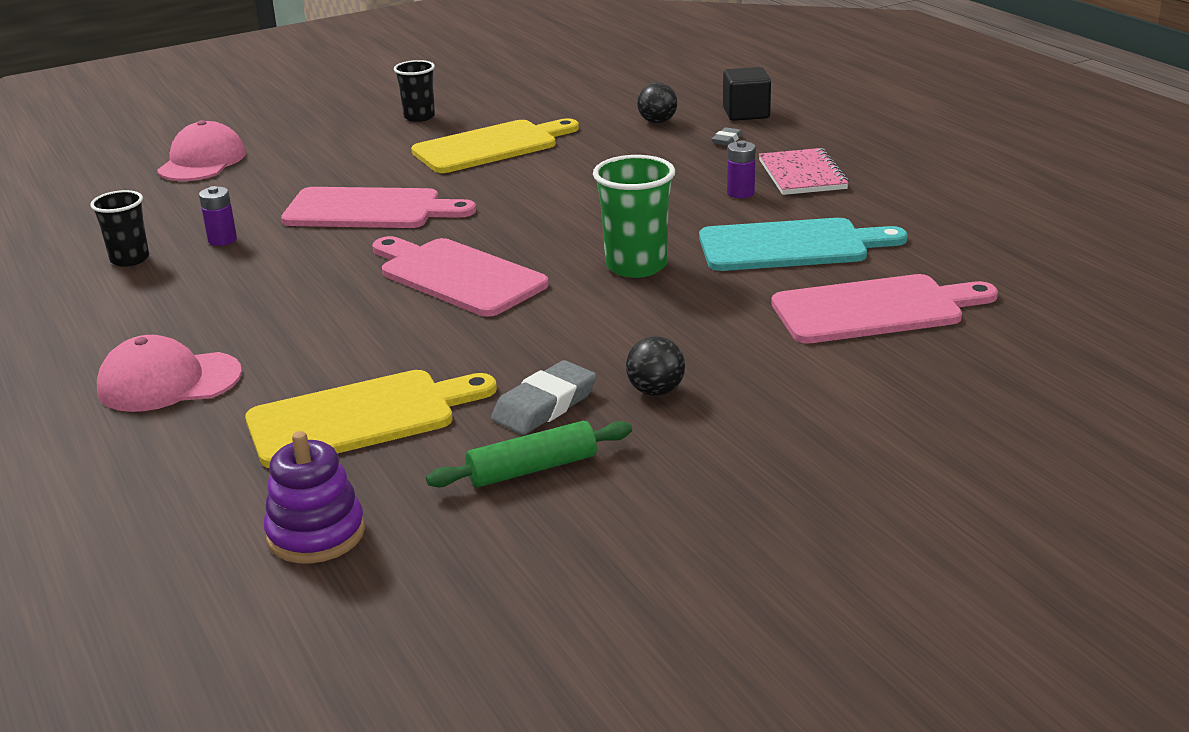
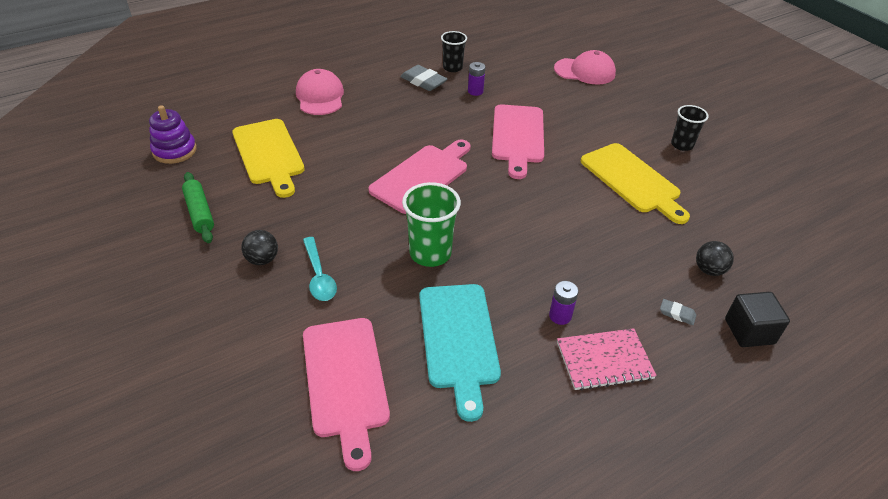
camera: 85 degrees right, 15 degrees up
(544, 405) = (260, 215): grey eraser -> grey eraser (423, 81)
(689, 341) = (319, 276): none -> turquoise spoon

